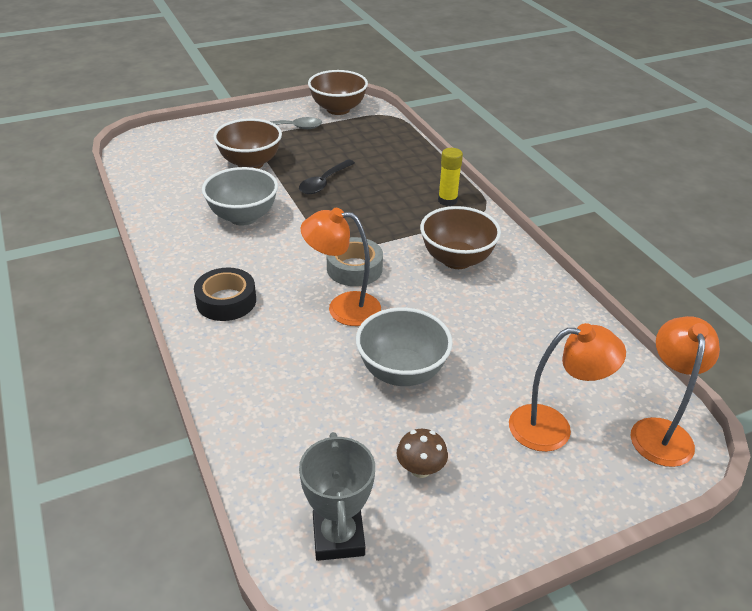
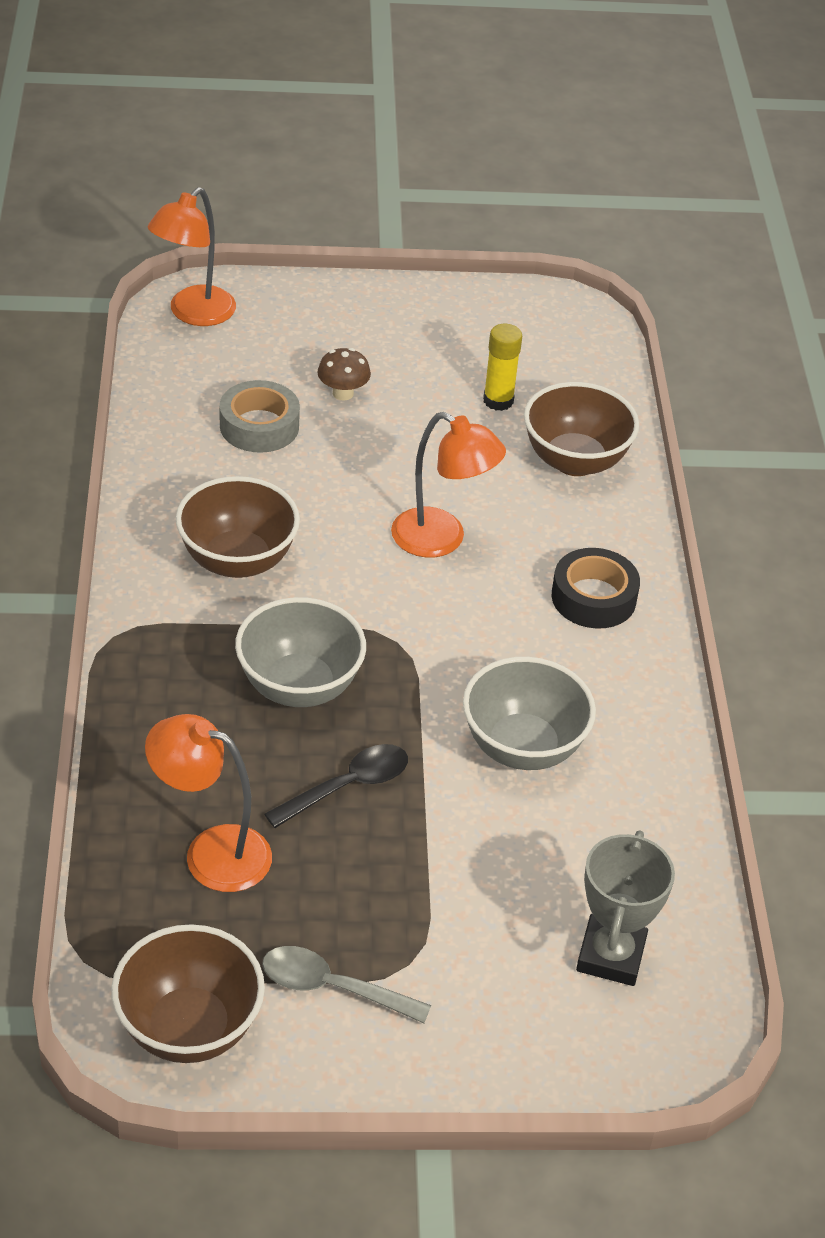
camera: 160 degrees left, 5 degrees up
(250, 163) = (464, 889): brown bowl -> brown bowl (575, 461)
(338, 537) = (557, 337): grey trophy -> grey trophy (611, 955)
(354, 268) = (393, 592): grey tape -> grey tape (259, 426)
(402, 372) = (416, 443): grey bowl -> grey bowl (299, 686)
(420, 469) = (454, 357): brown mushroom -> brown mushroom (343, 393)
(447, 200) = (161, 673): yellow glue stick -> yellow glue stick (498, 401)
(553, 427) = (297, 348): orange lamp -> orange lamp (211, 852)

